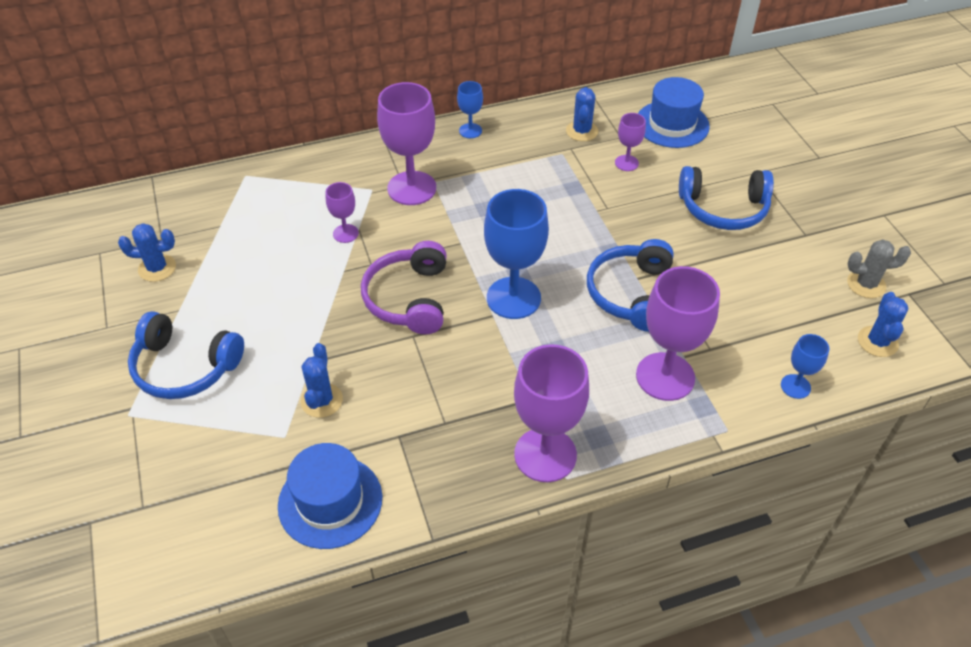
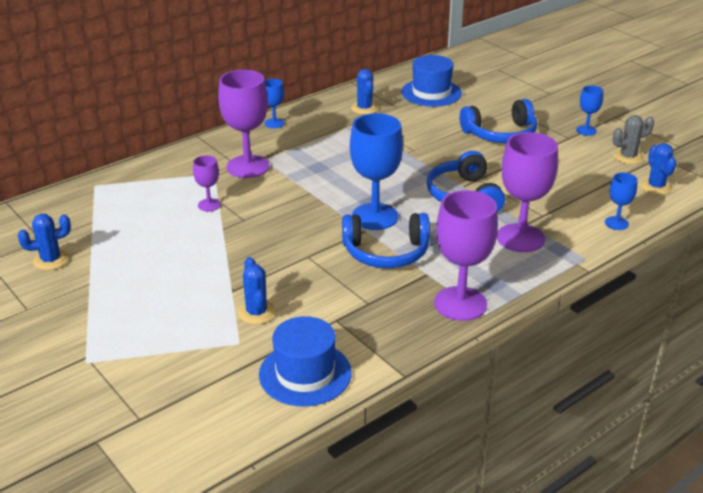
camera: 20 degrees left, 15 degrees down
(185, 367) = (119, 319): blue headphones -> blue headphones (386, 252)
(409, 298) = (289, 234): purple headphones -> none
(626, 163) = (411, 121): purple goblet -> none
(834, 228) = (586, 130): none -> blue goblet

